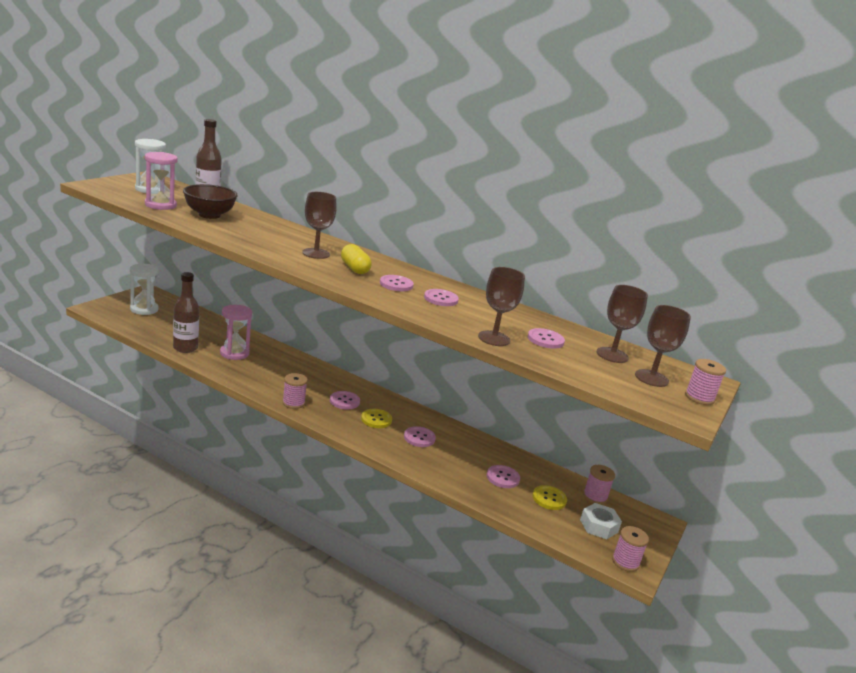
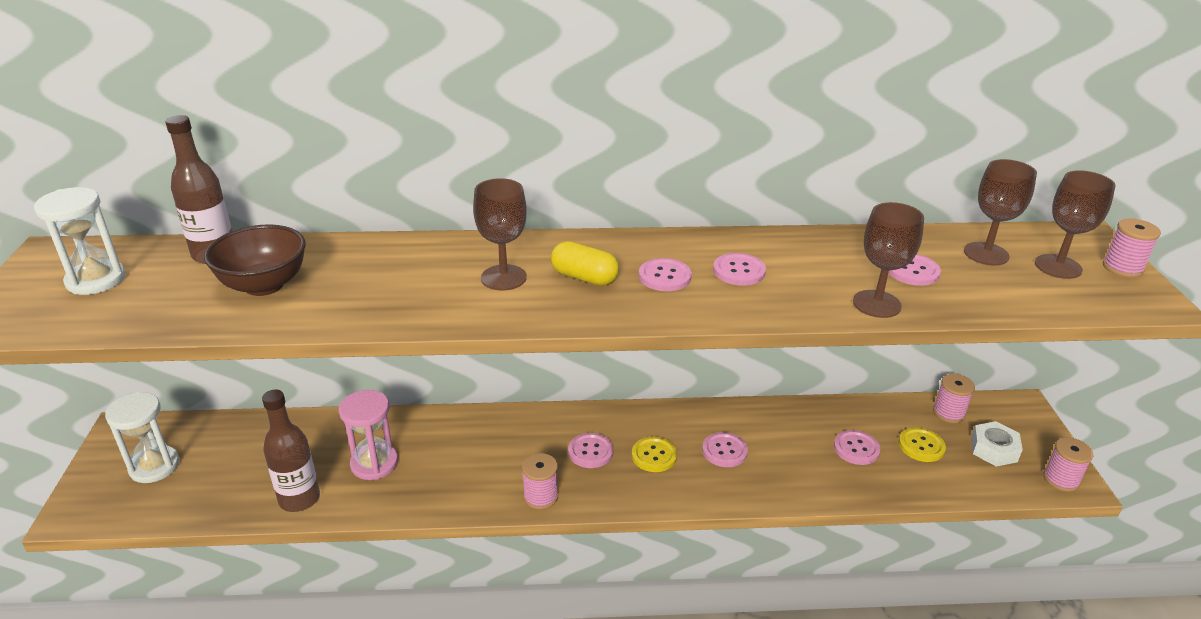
camera: 30 degrees left, 10 degrees up
(160, 205) = (163, 306): pink hourglass -> none

